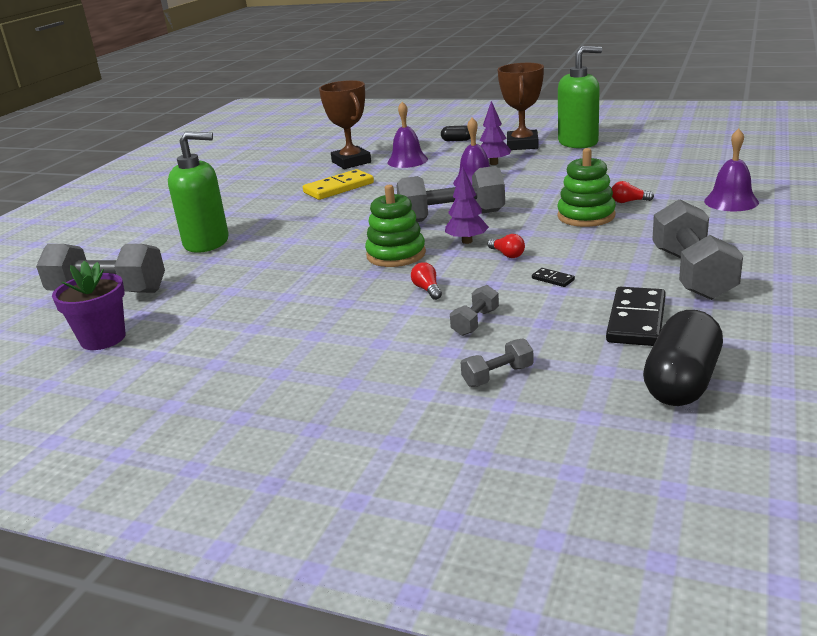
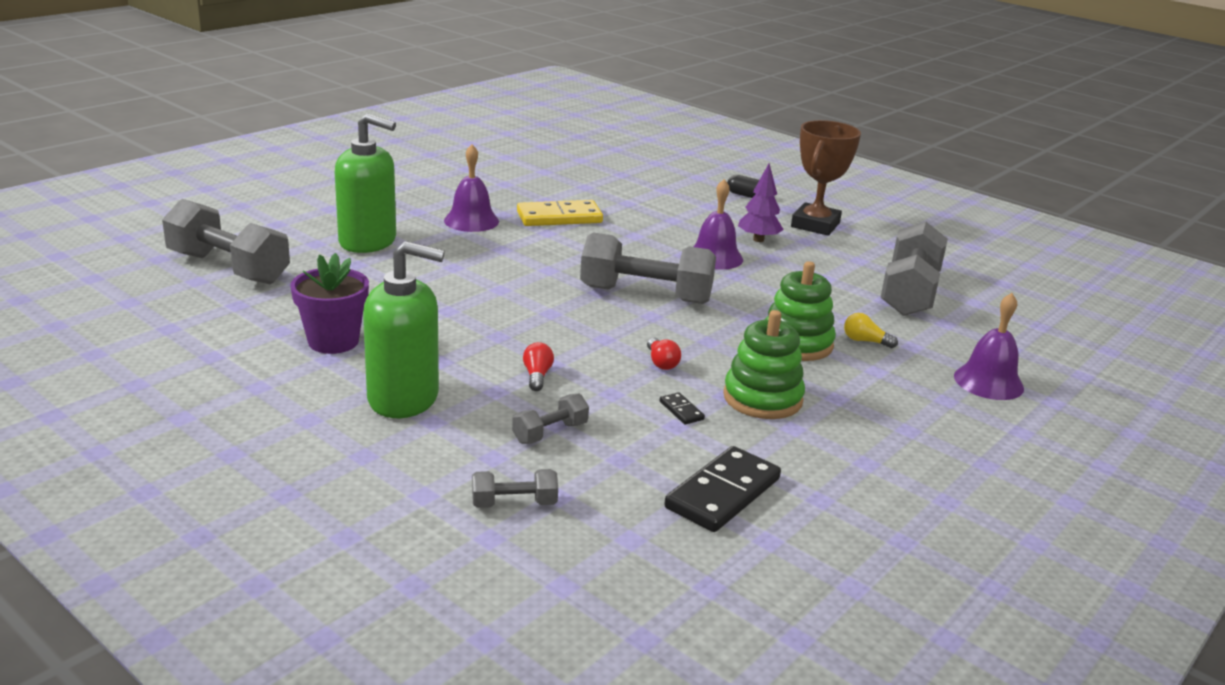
camera: 15 degrees right, 0 degrees up
(103, 338) = (181, 320): purple flower pot -> purple flower pot (333, 341)
(351, 162) = (602, 188): brown trophy -> none
(396, 254) = (544, 322): green stacking toy -> green stacking toy (762, 398)
(407, 161) = (665, 205): purple bell -> purple bell (471, 221)
(467, 241) = (633, 331): purple tree -> none
(578, 142) = (884, 242): green soap dispenser -> green soap dispenser (403, 398)
(628, 201) = (865, 341): red light bulb -> yellow light bulb
(682, 381) = (698, 584): black capsule -> none
(692, 274) = (844, 459): grey dumbbell -> grey dumbbell (909, 293)

